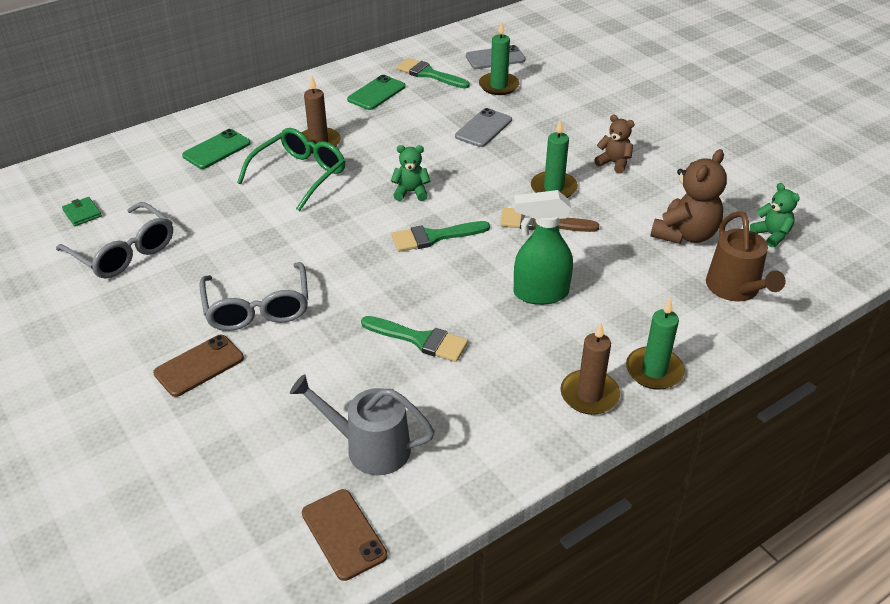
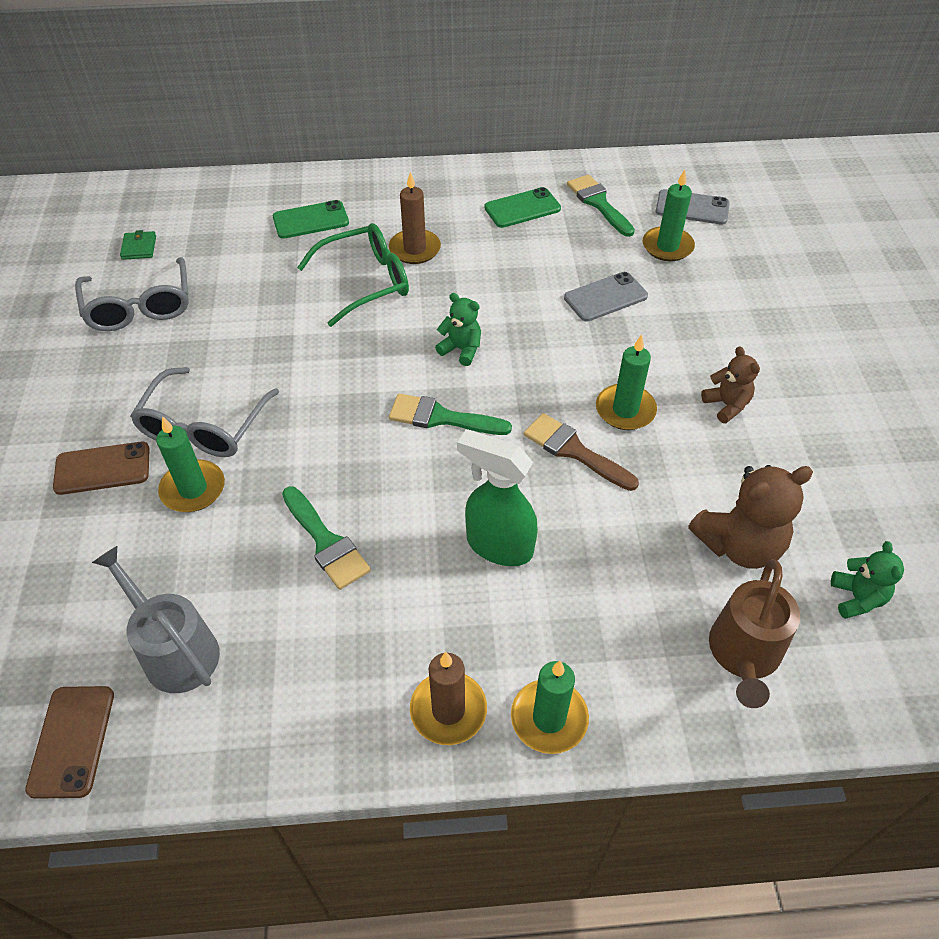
camera: 30 degrees right, 10 degrees up
(287, 349) = (193, 489): none -> green candle

